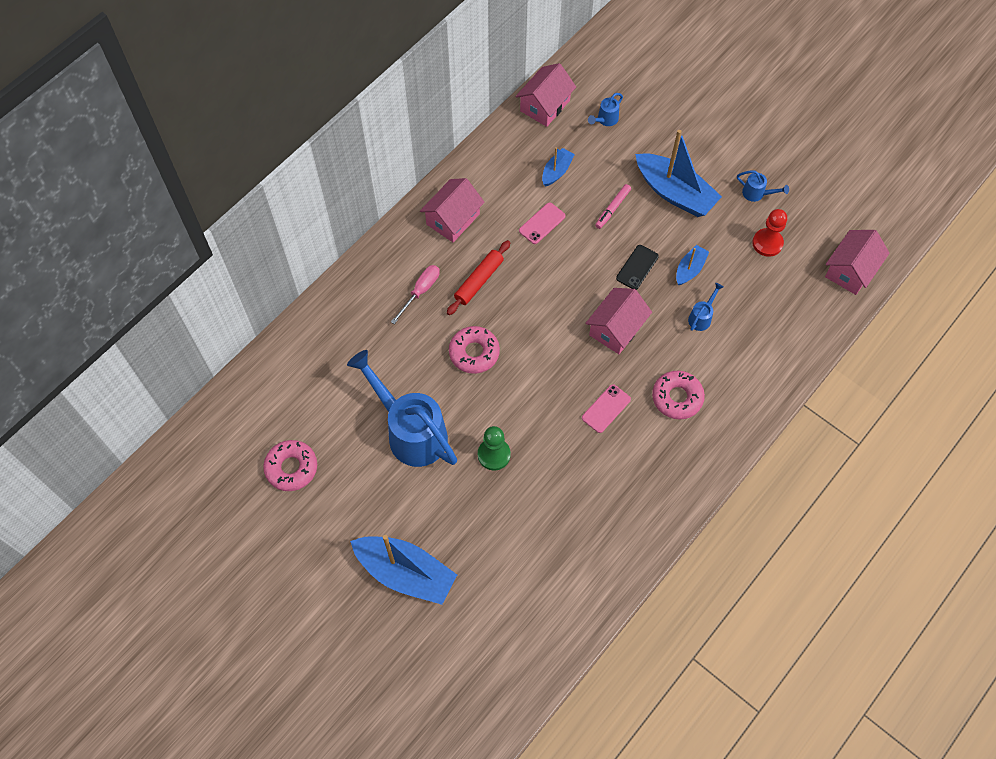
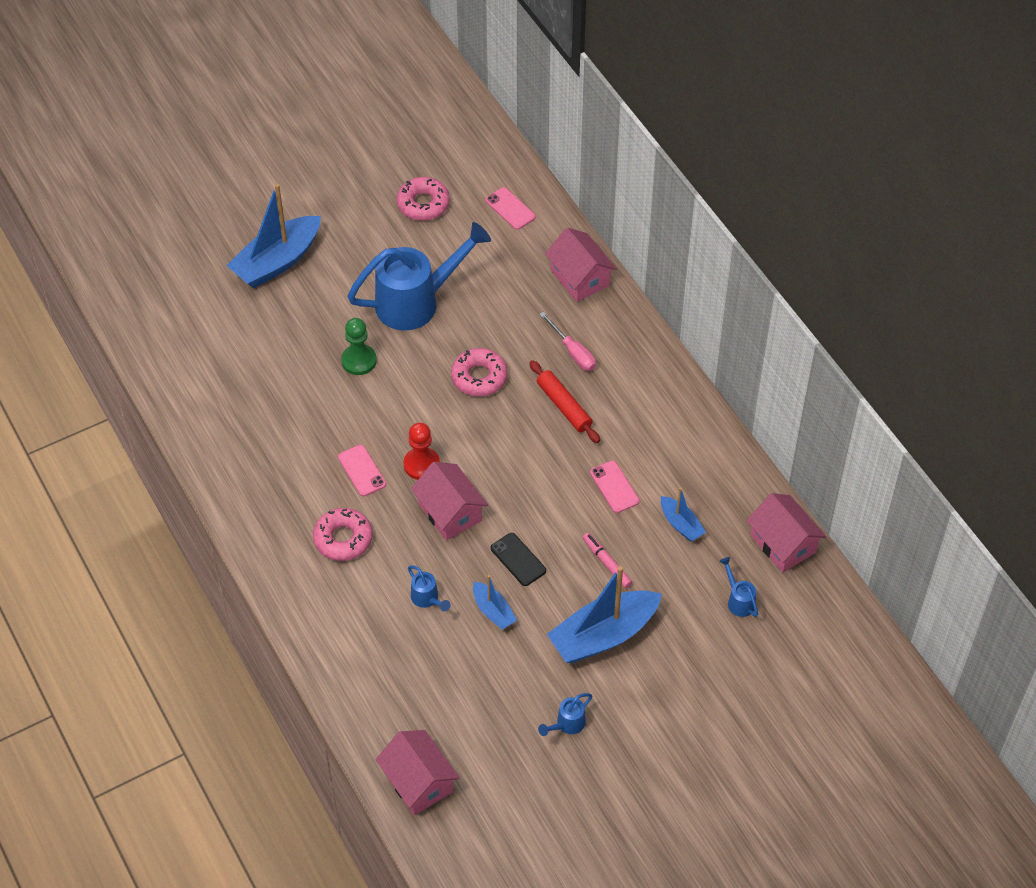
camera: 110 degrees right, 10 degrees down
(274, 391) = (510, 209): none -> pink phone
(453, 219) = (653, 405): pink house -> pink house (580, 278)
(767, 243) = (493, 706): red pawn -> red pawn (421, 465)

